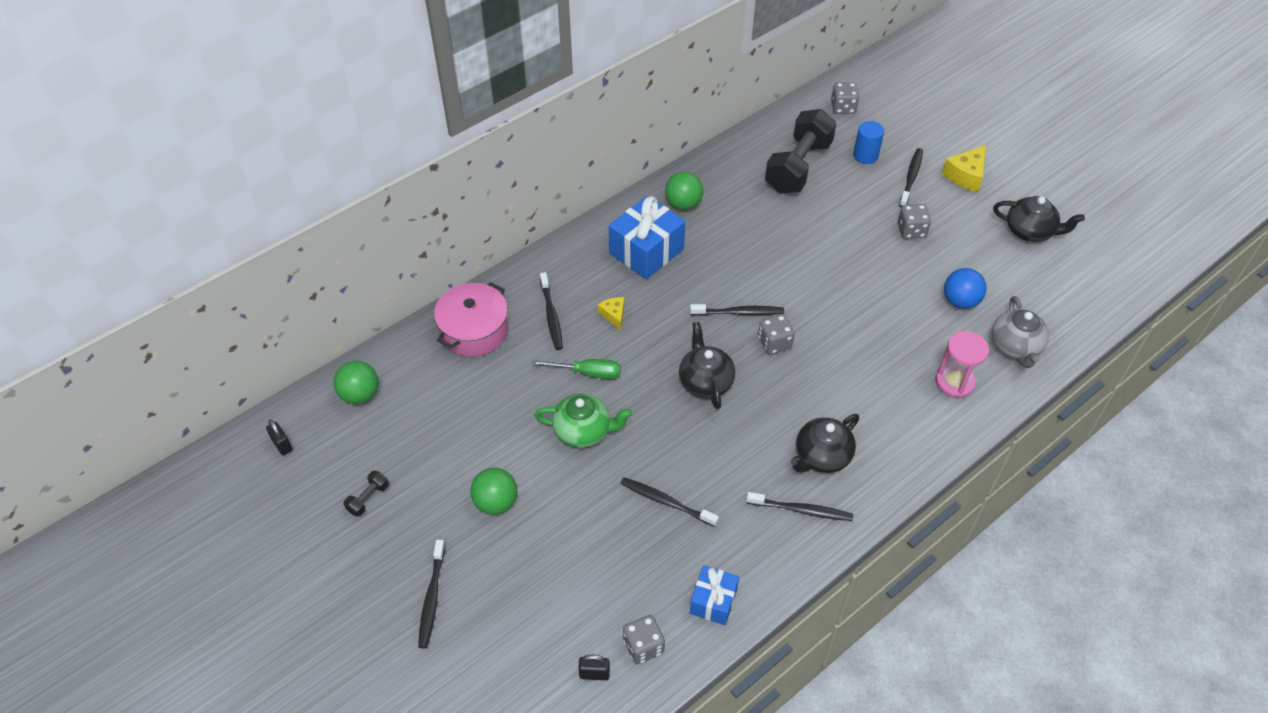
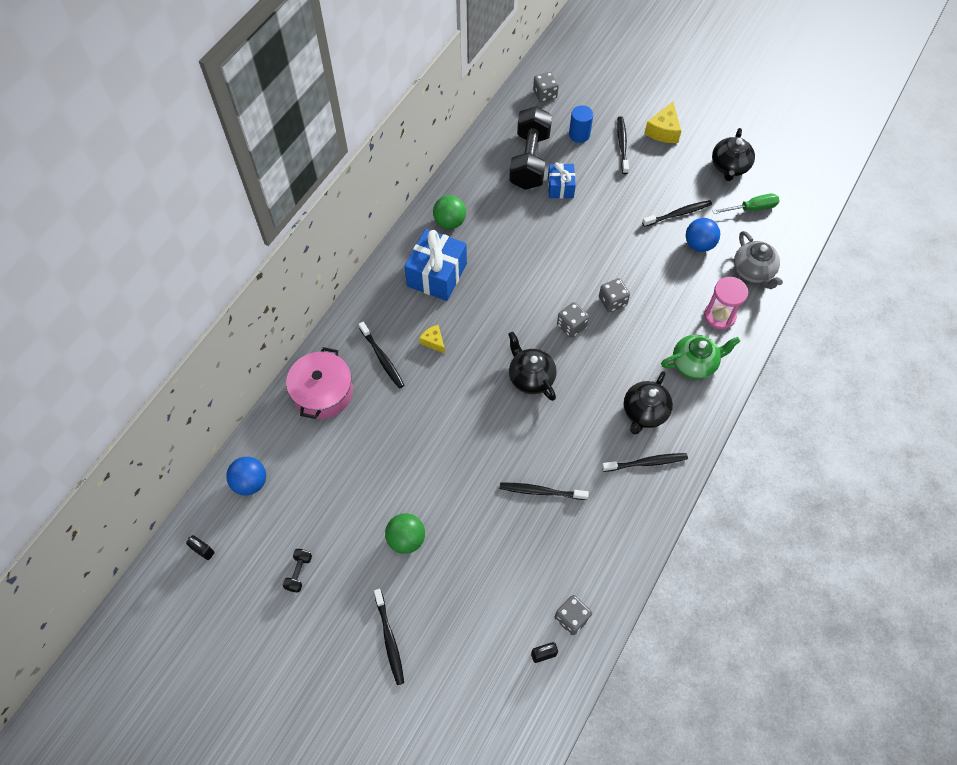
camera: 20 degrees left, 10 degrees up
(360, 394) = (250, 482): green ball -> blue ball
(583, 431) = (451, 453): green teapot -> green teapot (694, 364)
(587, 373) = (433, 400): green screwdriver -> green screwdriver (751, 208)
(713, 601) = (609, 562): blue gift -> blue gift (560, 187)
(739, 313) = (533, 307): black toothbrush -> black toothbrush (678, 214)
(911, 230) = (639, 193): grey dice -> grey dice (612, 301)
(1030, 231) = (729, 167): black teapot -> black teapot turned 105 degrees clockwise

